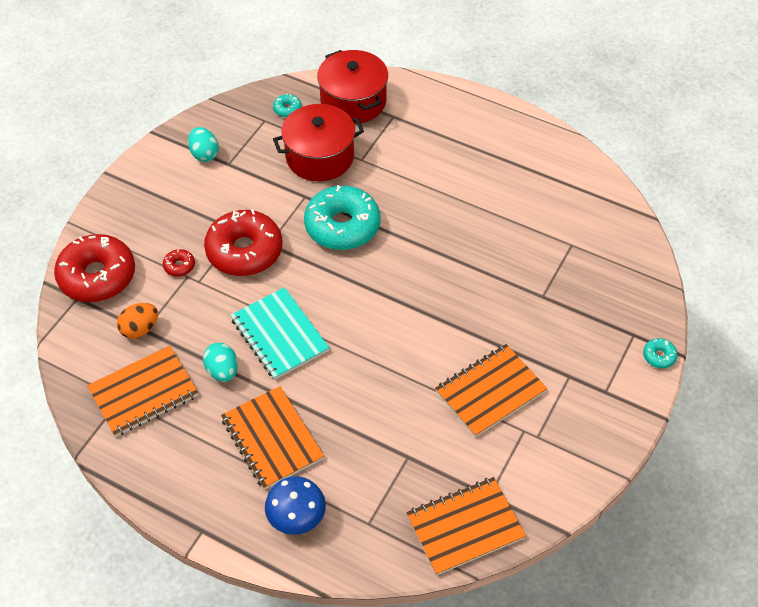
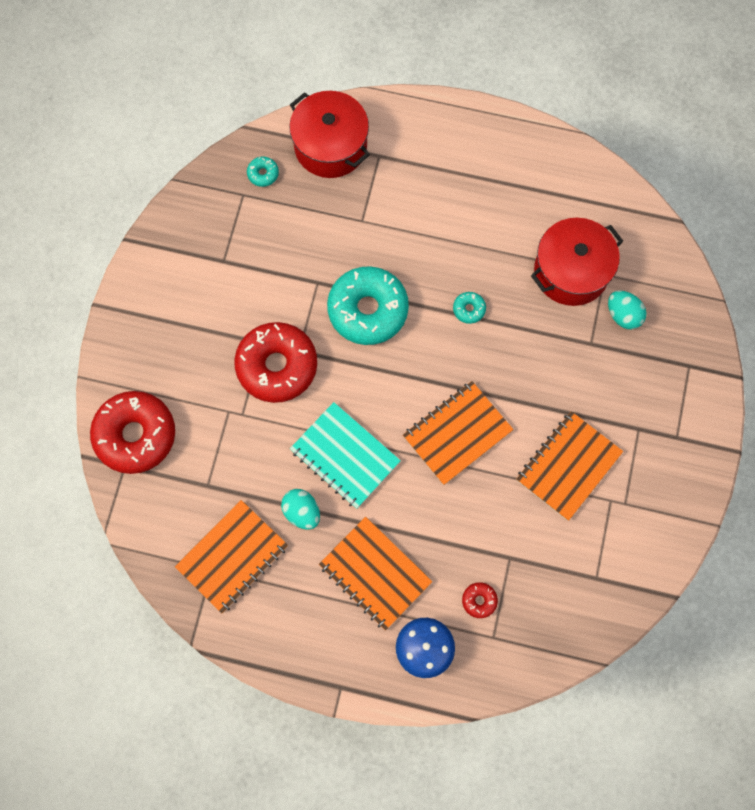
camera: 15 degrees left, 20 degrees up
(140, 329) = (202, 486): orange egg -> none
(179, 266) = (216, 401): red donut -> red donut (479, 600)
(204, 154) = (193, 255): turquoise egg -> turquoise egg (623, 315)
(320, 157) = (317, 228): red pot -> red pot (571, 271)
(465, 527) = (583, 617): orange notebook -> orange notebook (457, 433)
(659, 356) = (718, 384): turquoise donut -> turquoise donut (469, 309)

